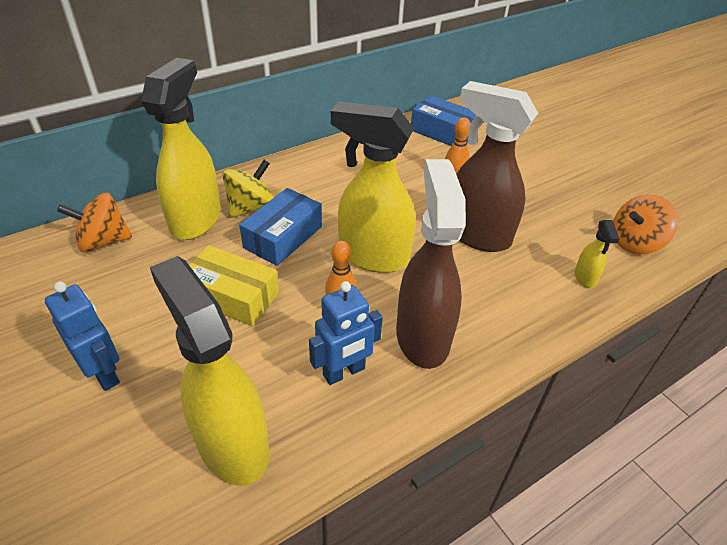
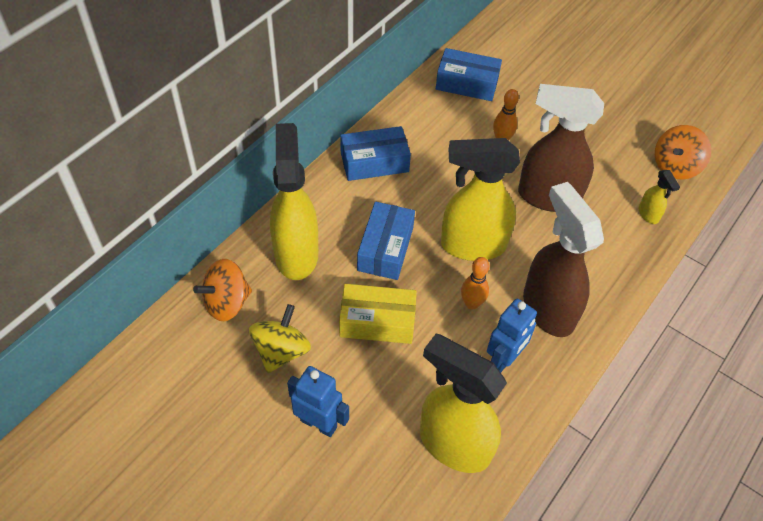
camera: 20 degrees left, 10 degrees up
(251, 207) = (338, 225): yellow spinning top -> yellow spinning top (281, 351)
(318, 169) = (374, 162): none -> blue box

